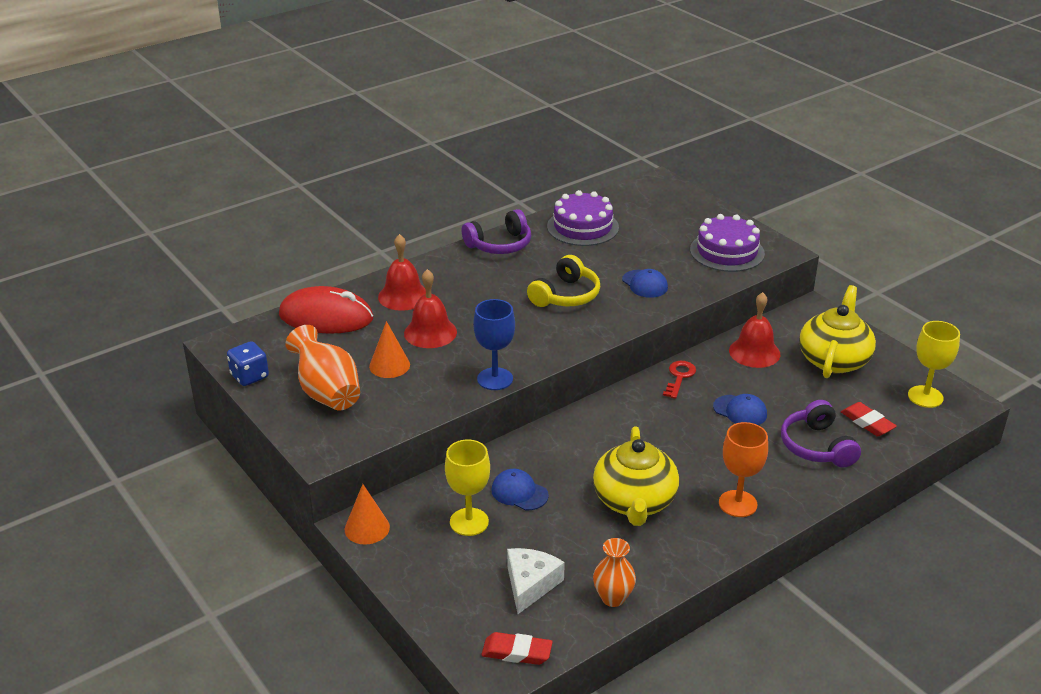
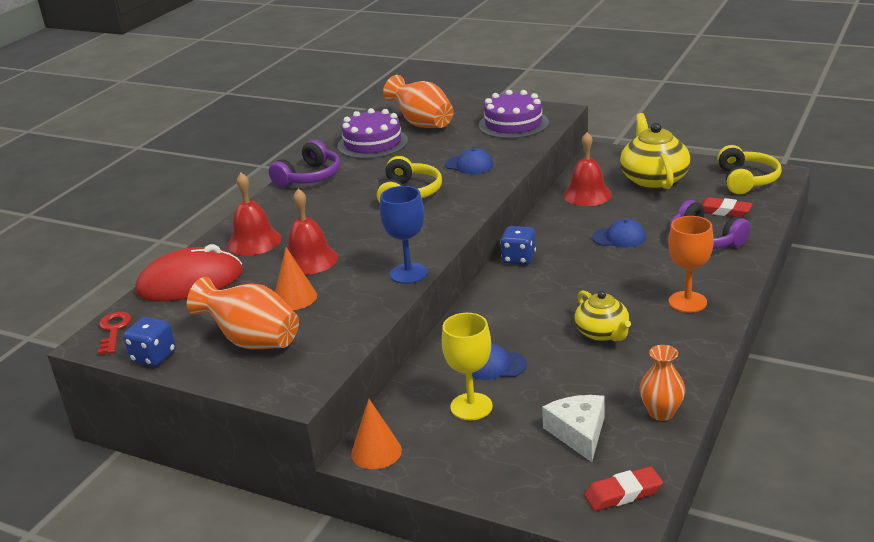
camera: 25 degrees left, 5 degrees down
(631, 396) = (518, 258): none -> blue dice
(634, 502) = (602, 333): yellow teapot -> yellow teapot, size x0.62
(645, 220) = (422, 124): none -> orange vase
(679, 377) = (545, 231): red key -> red key (114, 330)
(925, 397) = (746, 180): yellow goblet -> yellow headphones

